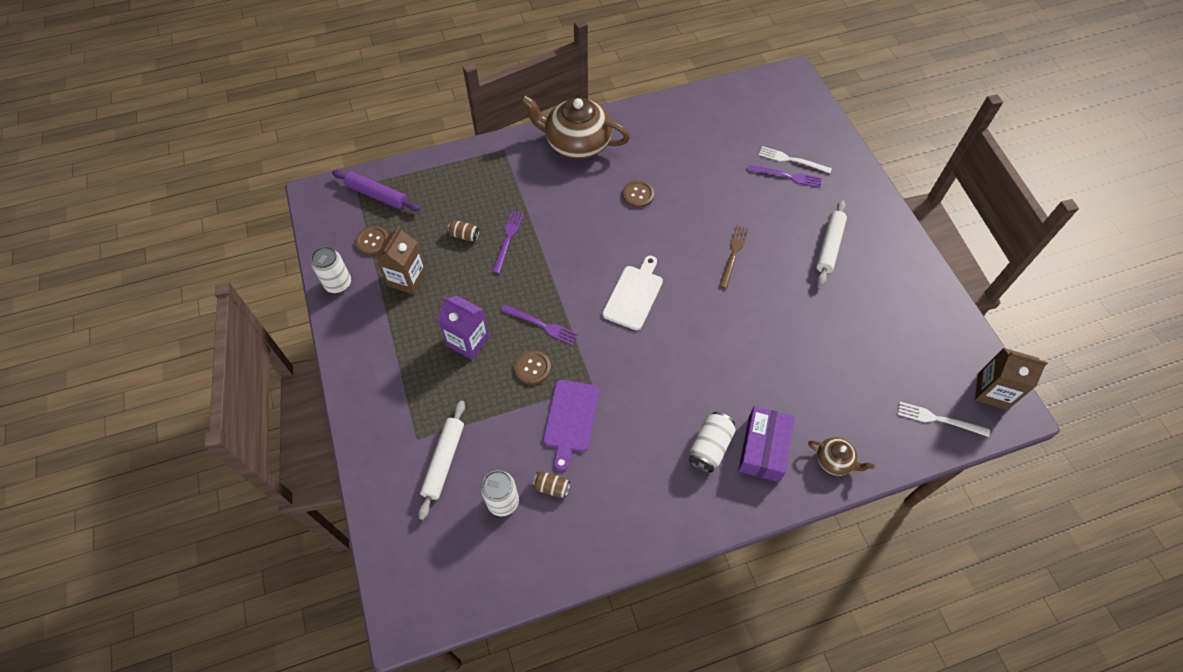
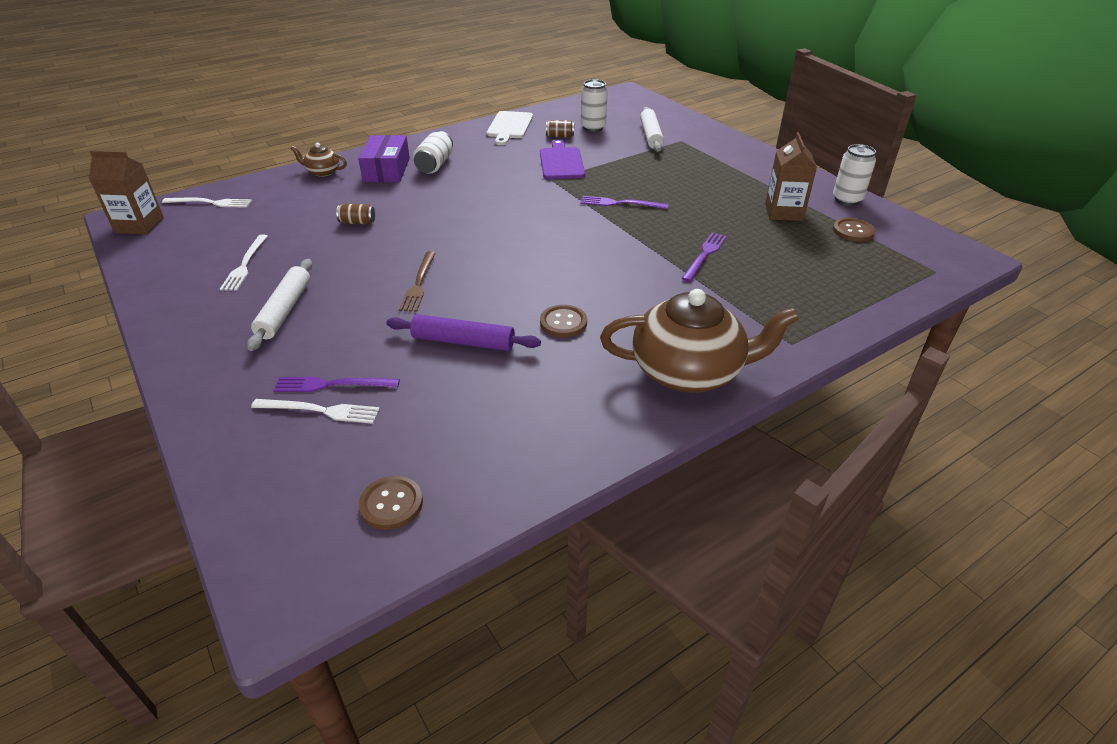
camera: 165 degrees right, 20 degrees down
(377, 195) = (899, 268): purple rolling pin -> purple rolling pin (463, 342)
(464, 235) = (758, 250): brown can -> brown can (357, 222)
(468, 341) = (684, 186): purple carton -> none
(508, 239) = (704, 255): purple fork -> purple fork turned 150 degrees counterclockwise
(532, 368) = (611, 180): brown button -> brown button (391, 504)
(634, 295) = (533, 235): white cutting board -> white cutting board (509, 127)
(874, 307) = (245, 264): none -> white fork

